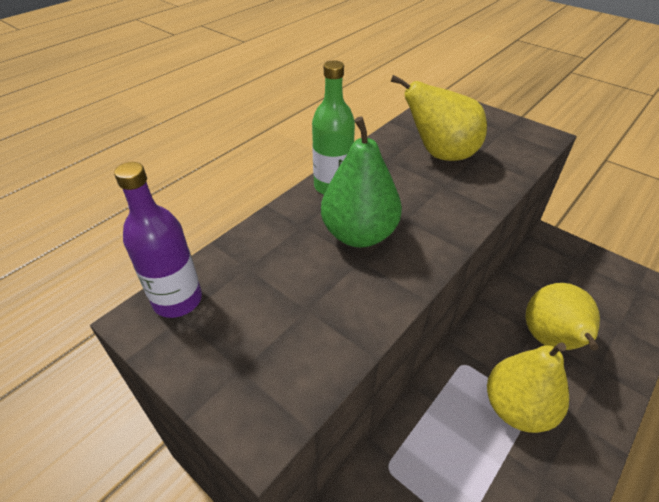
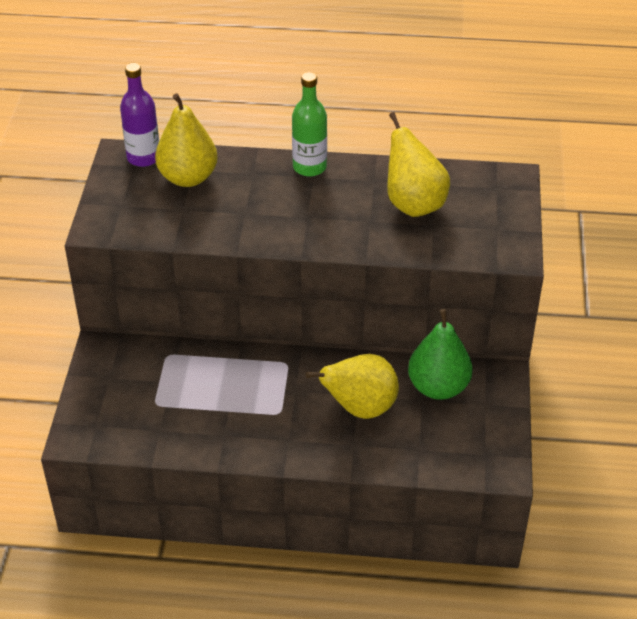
camera: 55 degrees right, 0 degrees up
(359, 234) = (269, 201): green pear -> green pear (438, 387)
(517, 408) = (271, 405): yellow pear -> yellow pear (188, 177)

